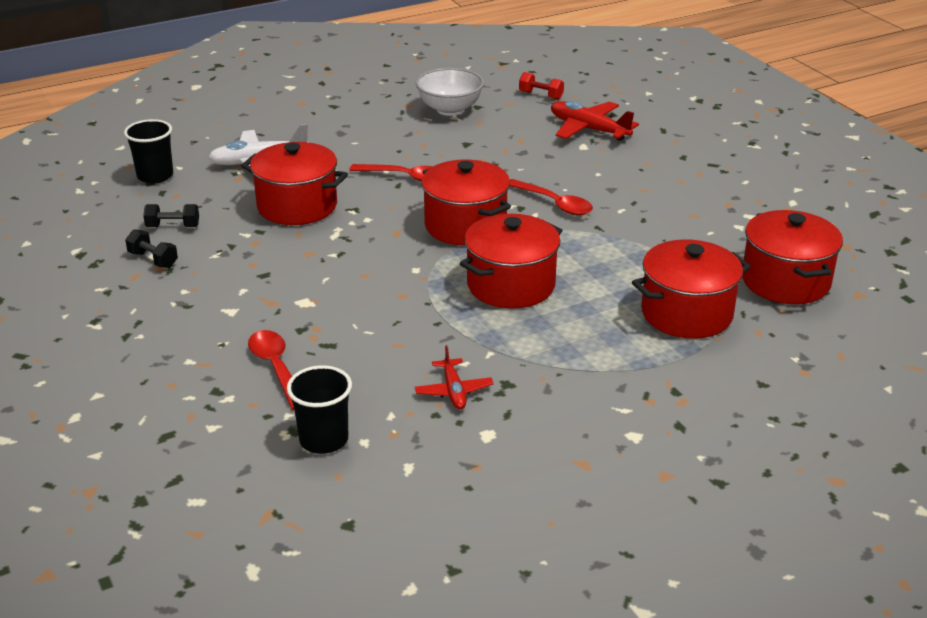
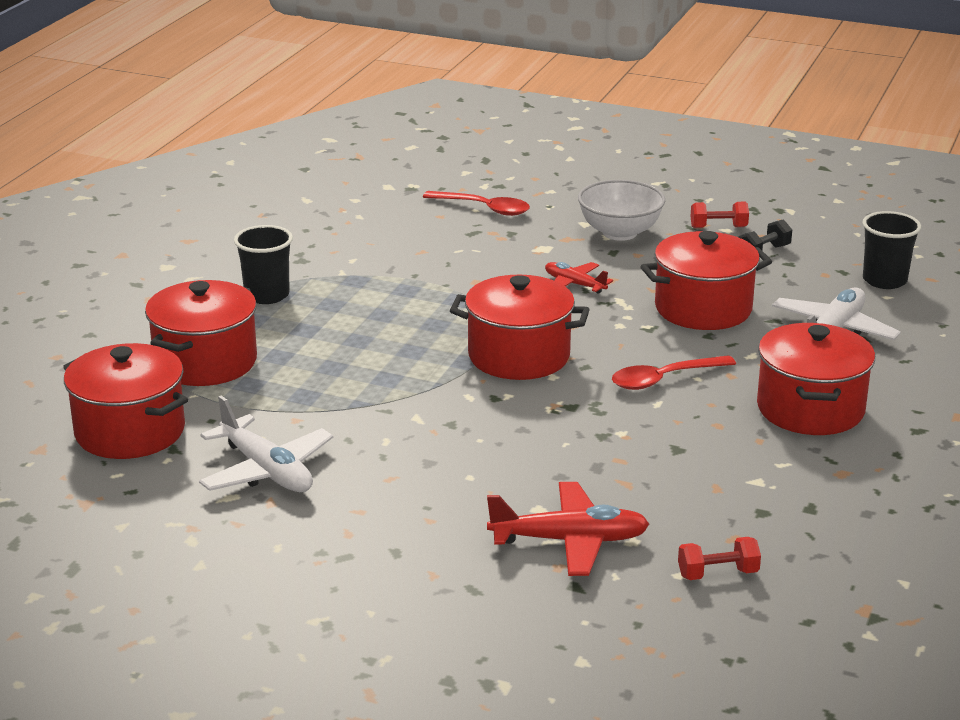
camera: 140 degrees right, 5 degrees down
(153, 260) = (718, 227): black dumbbell -> red dumbbell
(324, 440) = (383, 191): black cup -> black cup (267, 295)
(450, 109) = (784, 490): white bowl -> white bowl (620, 233)
(453, 391) = (335, 242): red plane -> red plane (574, 284)
(511, 285) = (395, 323): red pot -> red pot (810, 409)
(554, 203) = (466, 417): red spoon -> none
(714, 221) = (266, 471): none -> white plane

